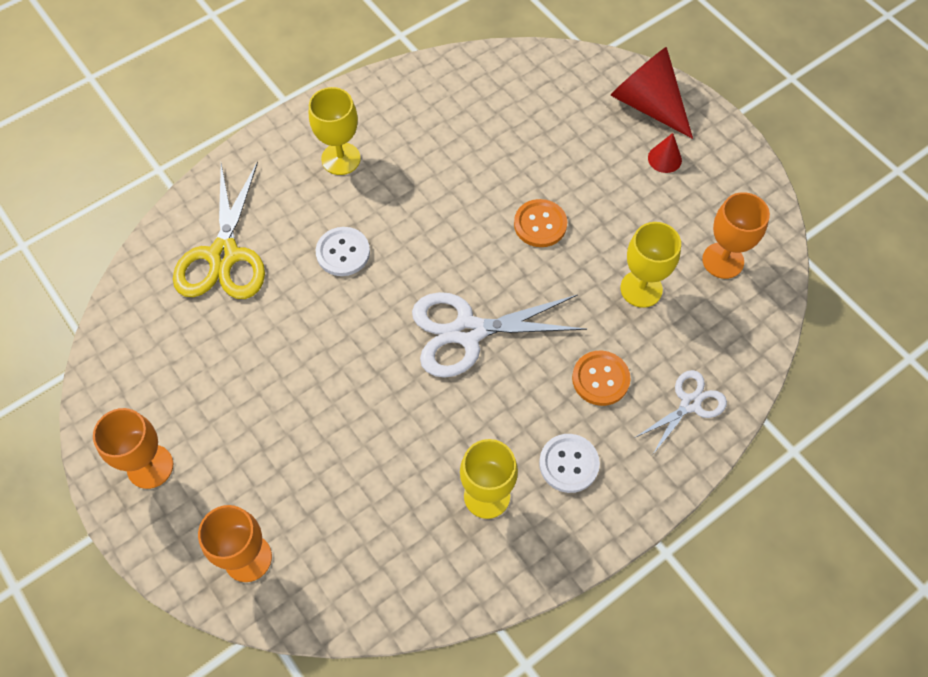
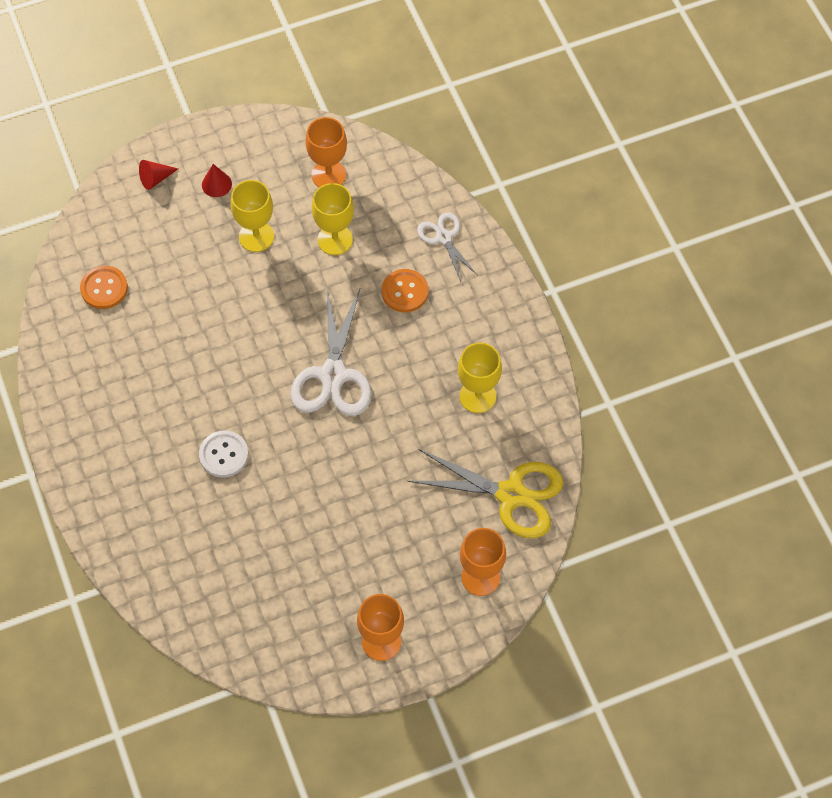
camera: 75 degrees left, 0 degrees up
(223, 256) = (193, 554): yellow scissors -> yellow scissors (511, 495)
(341, 159) = (121, 437): yellow goblet -> yellow goblet (256, 236)
(540, 224) = (249, 295): orange button -> orange button (104, 288)
(568, 464) = (468, 333): white button -> none
(648, 104) = (155, 179): red cone -> red cone, size x0.47

